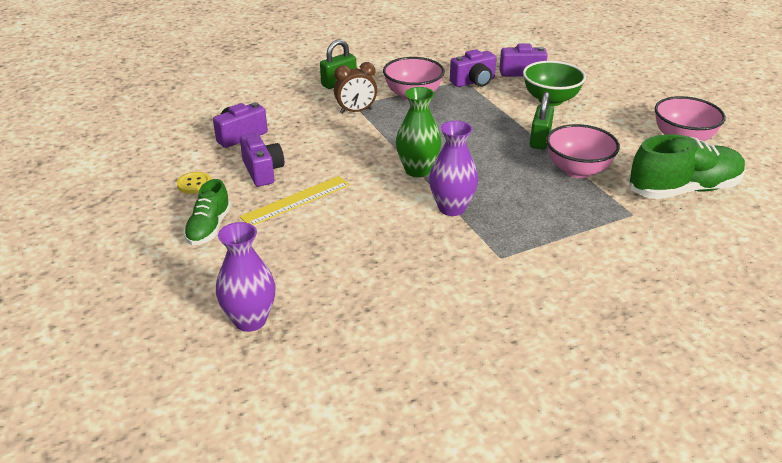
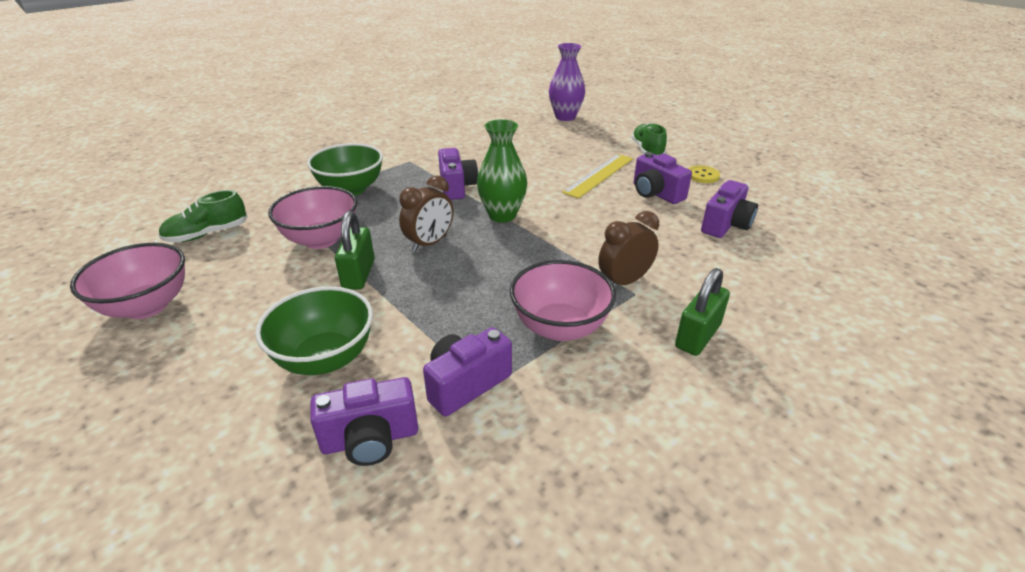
camera: 165 degrees right, 0 degrees up
(451, 208) = (456, 187): purple vase -> purple camera
(486, 154) = (429, 243): none -> brown clock
(565, 222) = (351, 189): none -> green bowl
(683, 190) = (207, 234): green shoe -> green shoe, size x0.57

